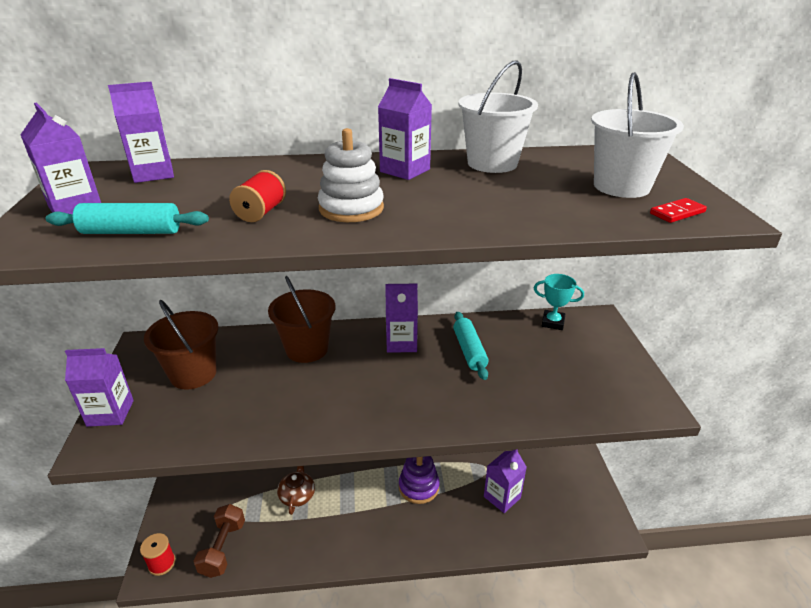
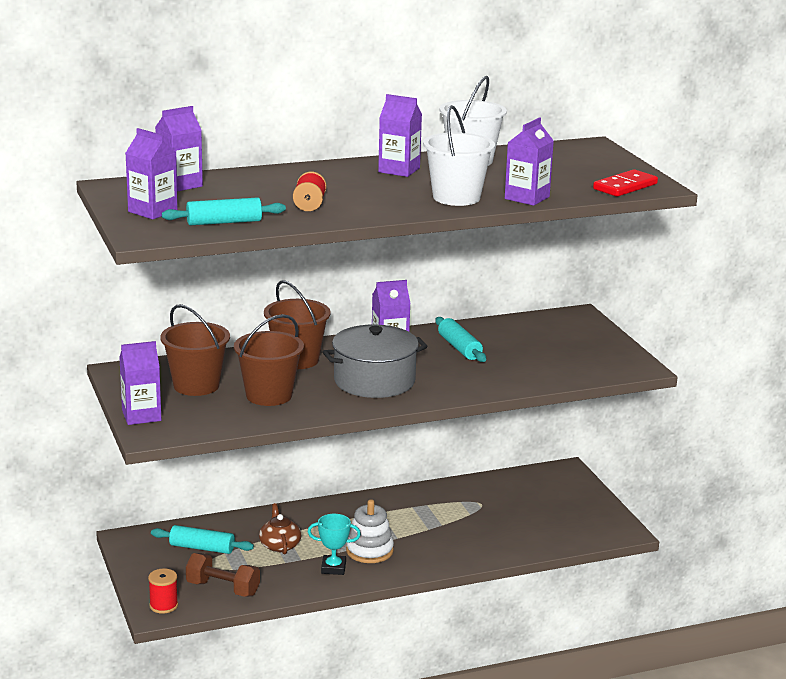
camera: 15 degrees left, 10 degrees down
(223, 548) = (223, 589): brown dumbbell -> brown dumbbell turned 60 degrees counterclockwise
(233, 487) = (202, 548): none -> turquoise rolling pin
(251, 398) = (269, 395): none -> brown bucket
(351, 208) = (378, 198): white stacking toy -> white stacking toy (369, 551)
(365, 390) = (374, 381): none -> grey pot
(418, 487) = (411, 525): purple stacking toy -> none
(502, 497) = (504, 522): purple carton -> purple carton (527, 198)
(553, 322) = (534, 321): turquoise trophy -> turquoise trophy (333, 568)
(621, 186) = (582, 172): white bucket -> white bucket (456, 197)
(677, 213) = (625, 186): red domino -> red domino, size x1.60

